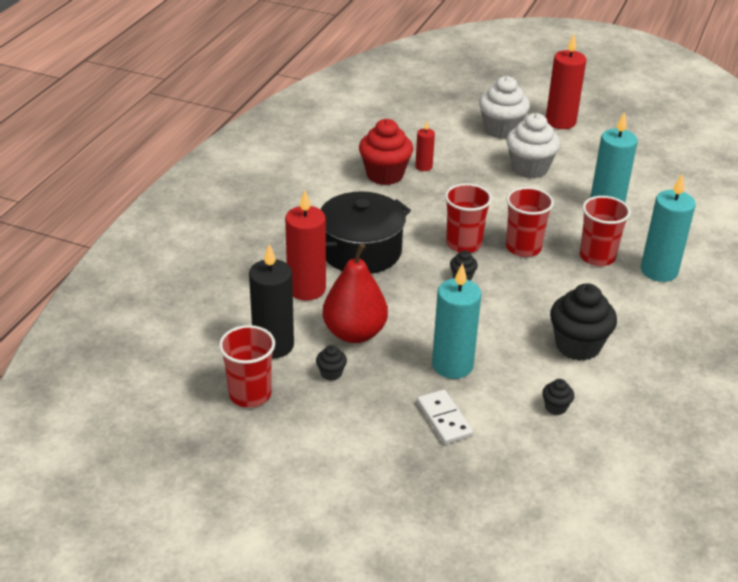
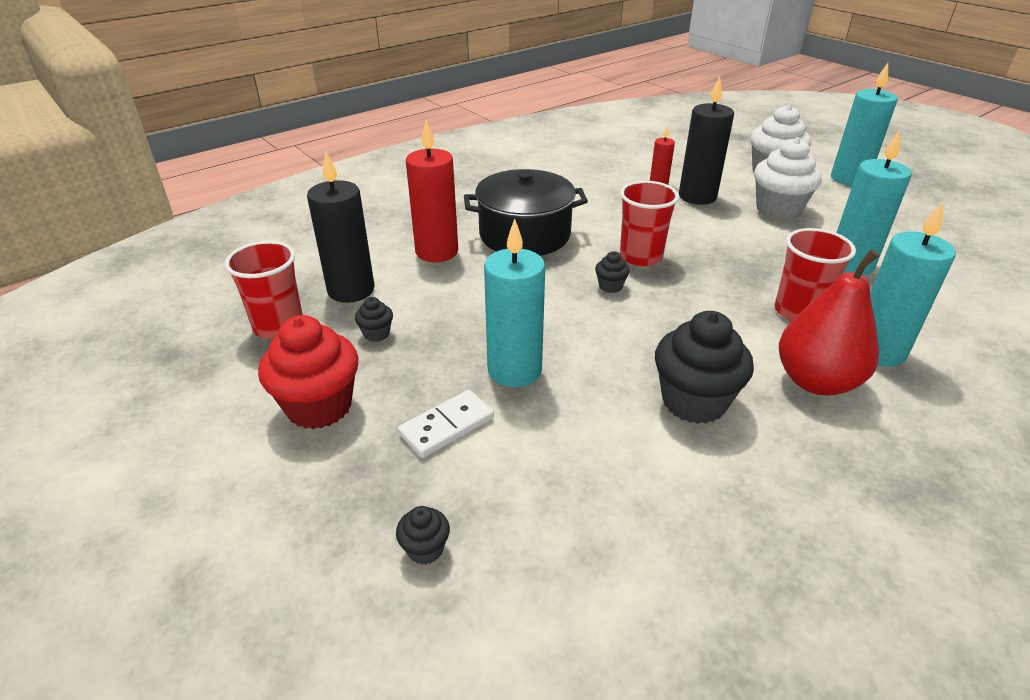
camera: 30 degrees right, 0 degrees up
(354, 333) = (441, 304): red pear -> red pear (816, 381)
(385, 175) = (612, 181): red cupcake -> red cupcake (319, 406)
(444, 419) = (447, 426): white domino -> white domino turned 45 degrees clockwise
(463, 172) = (697, 196): none -> black candle
(523, 248) = (709, 278): red cup -> none
(555, 407) = (601, 466): black cupcake -> black cupcake (425, 549)
(560, 122) = (849, 179): red candle -> turquoise candle

